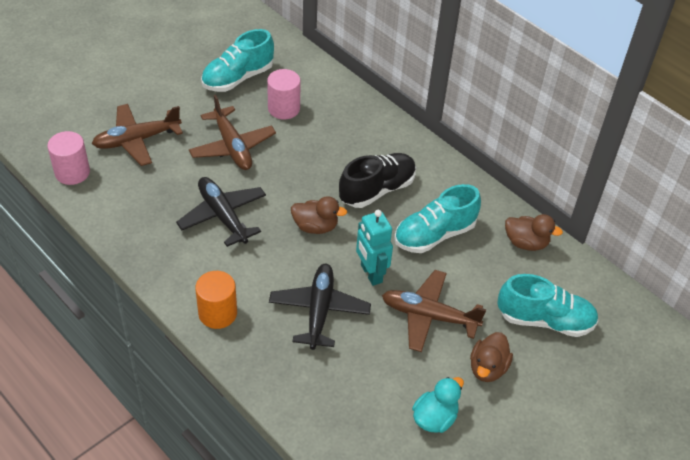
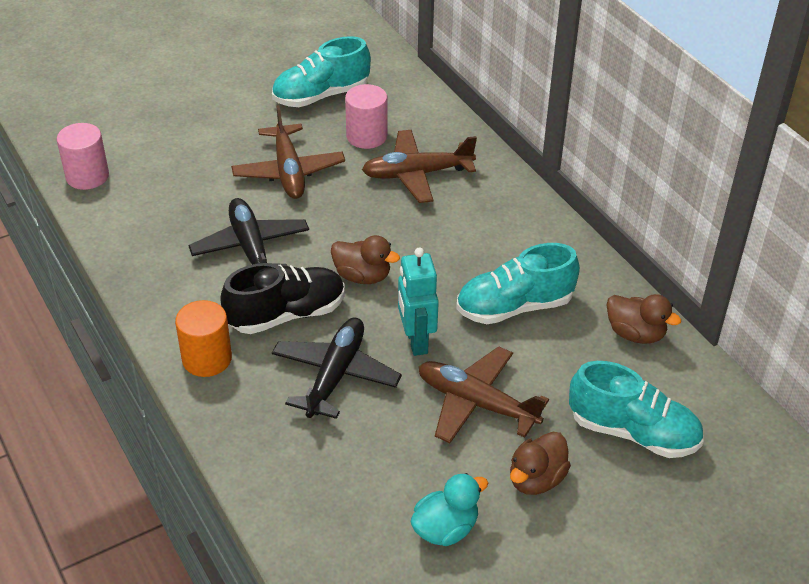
camera: 15 degrees right, 5 degrees down
(137, 140) = (175, 150): brown plane -> brown plane (417, 174)
(377, 190) = (455, 244): black shoe -> black shoe (286, 314)

